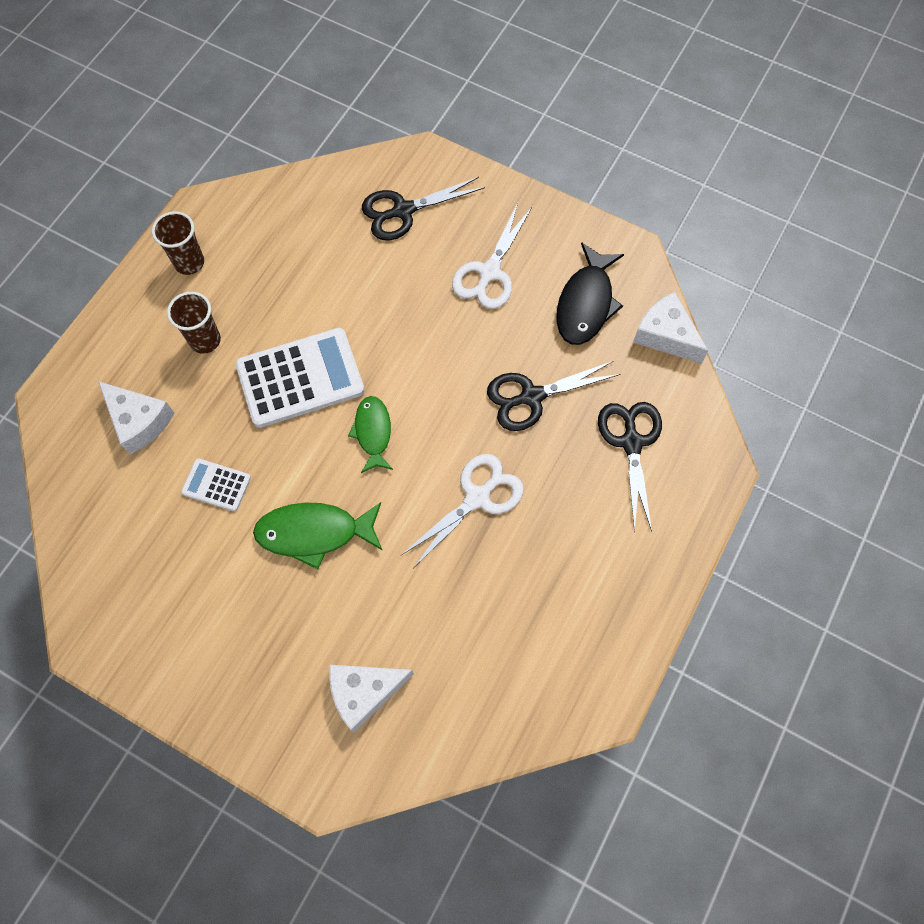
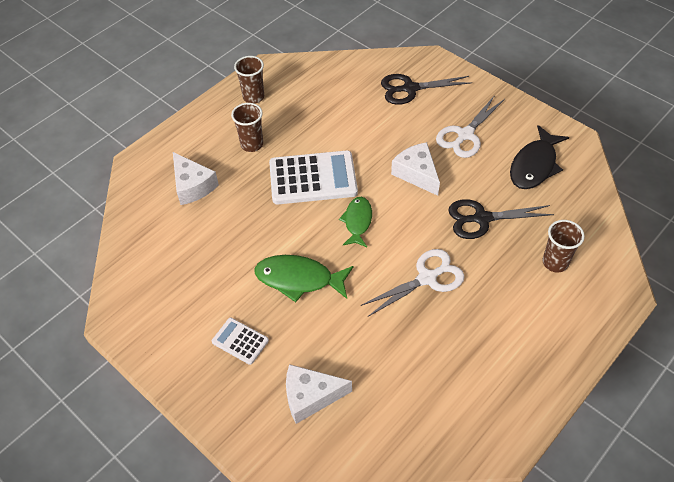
camera: 15 degrees right, 15 degrees down
(216, 485) = (236, 235): white calculator -> white calculator (240, 341)
(631, 442) = (555, 262): black scissors -> brown cup
(665, 335) = (593, 196): white cheese -> white cheese (416, 174)

